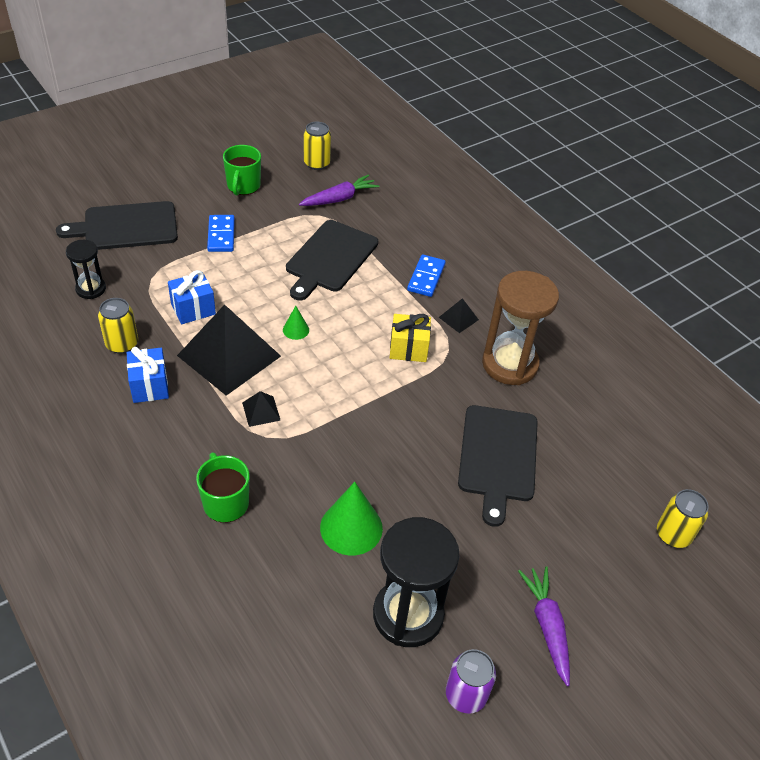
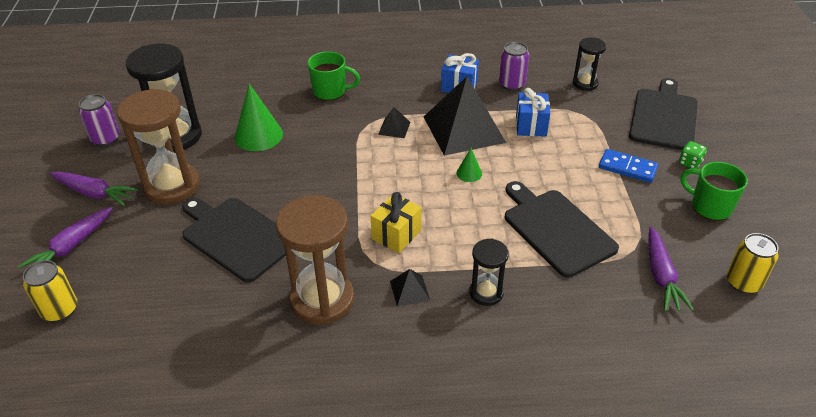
camera: 125 degrees right, 5 degrees down
(122, 344) = (512, 84): yellow can -> purple can
(191, 203) = (690, 163): none -> green dice
(426, 277) = (486, 292): blue domino -> black hourglass
(482, 557) = (172, 186): none -> brown hourglass
(618, 585) = (71, 247): none -> purple carrot

